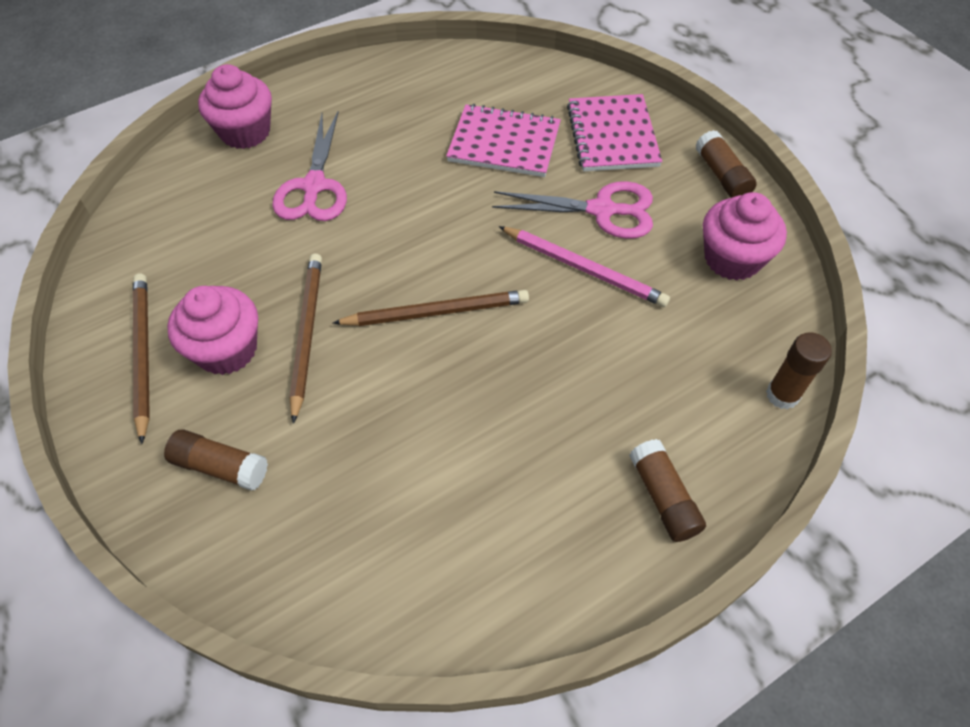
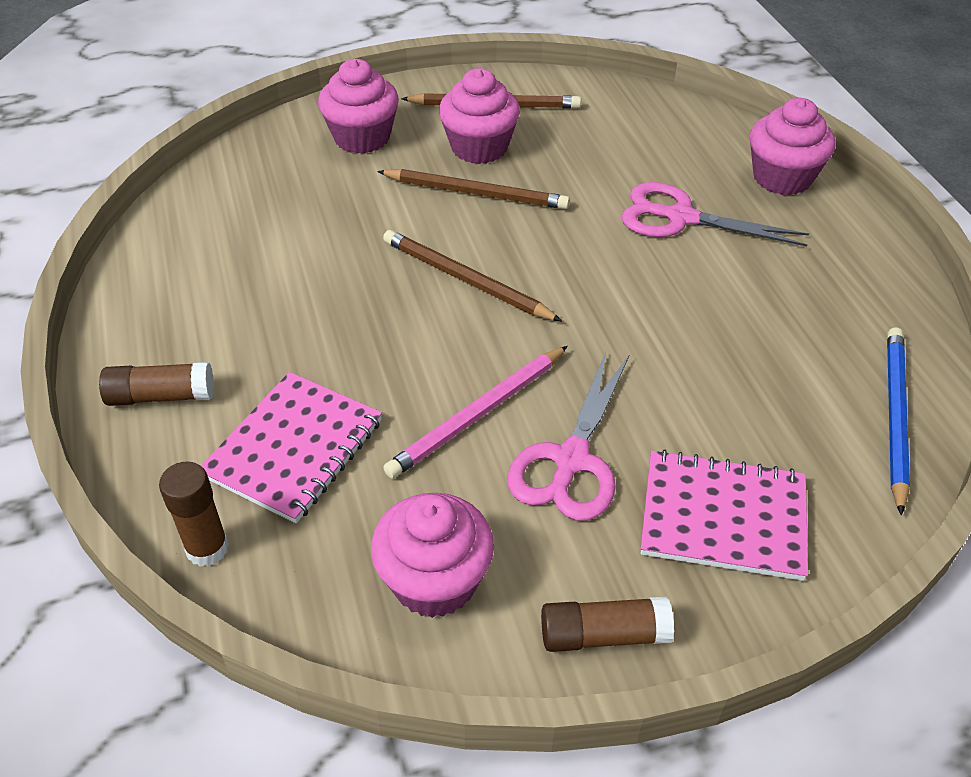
camera: 105 degrees right, 10 degrees down
(220, 466) = (362, 137): brown glue stick -> pink cupcake
(436, 312) = (466, 280): brown pencil -> brown pencil turned 120 degrees clockwise
(496, 70) = (894, 417): none -> blue pencil
(504, 143) = (725, 390): pink notebook -> pink notebook (294, 448)

